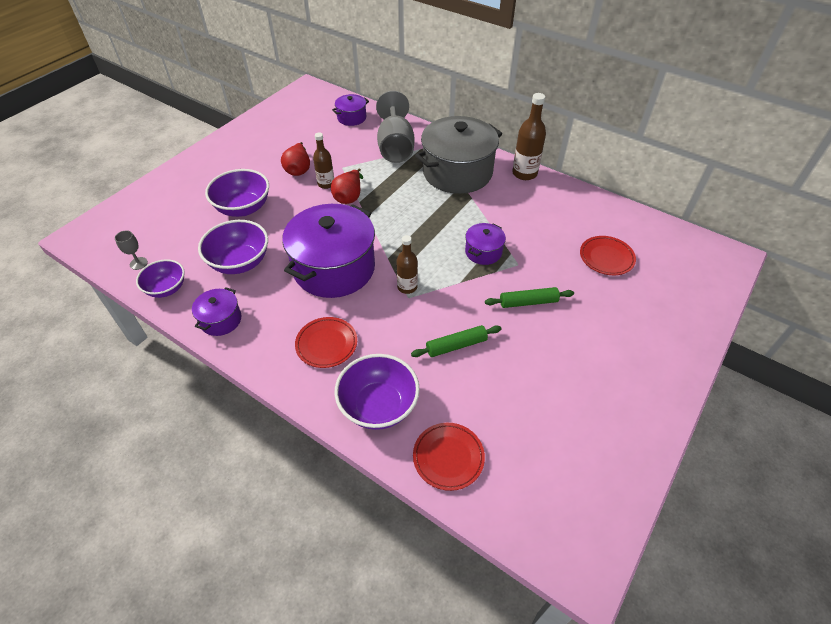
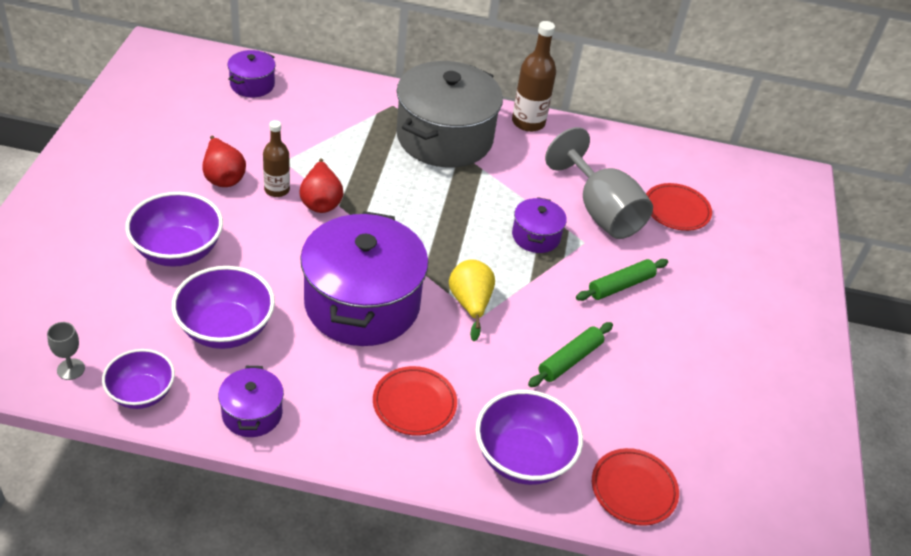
camera: 30 degrees left, 5 degrees down
(395, 147) = (341, 117): grey goblet -> grey goblet (600, 211)
(407, 287) = (470, 304): brown bottle -> yellow pear

